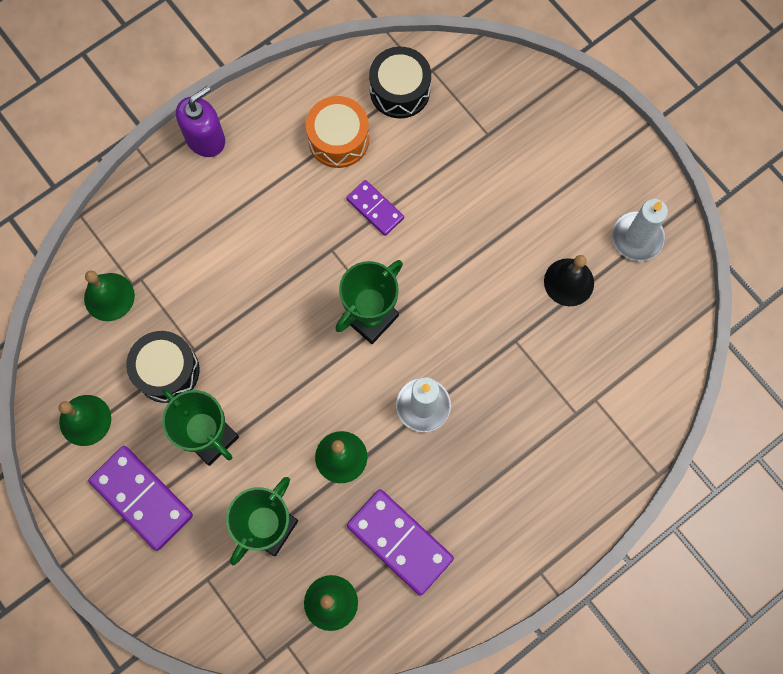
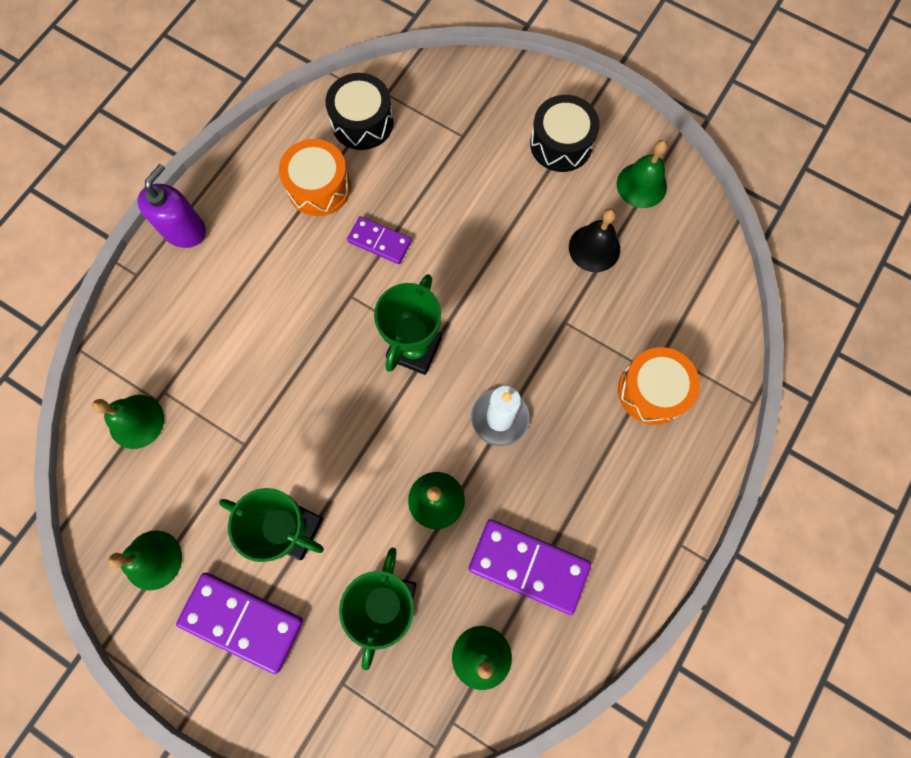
camera: 20 degrees left, 0 degrees up
(167, 371) = (223, 476): black drum -> black drum (561, 144)
(569, 430) = (652, 391): none -> orange drum
(637, 238) = (641, 185): white candle -> green bell

